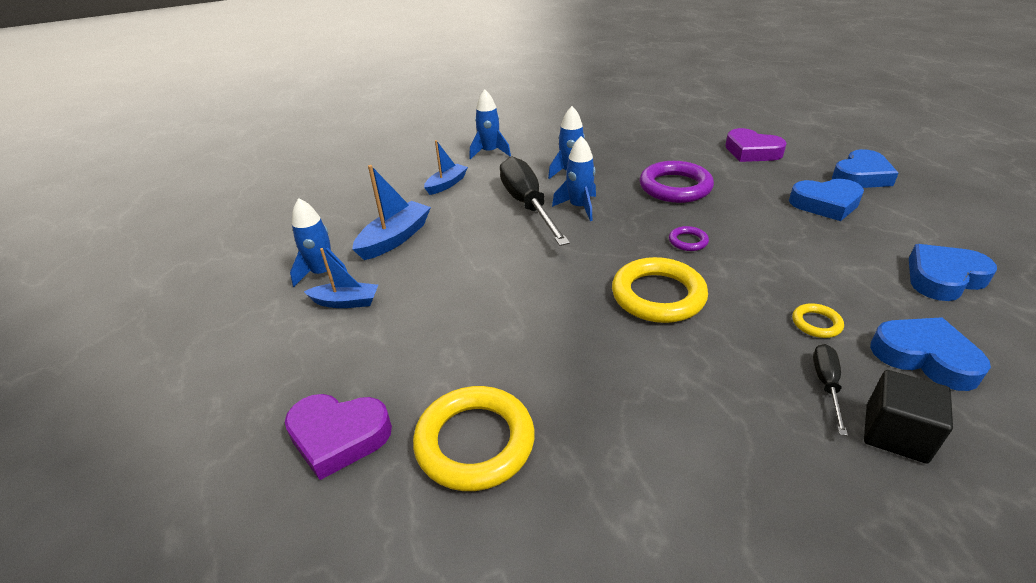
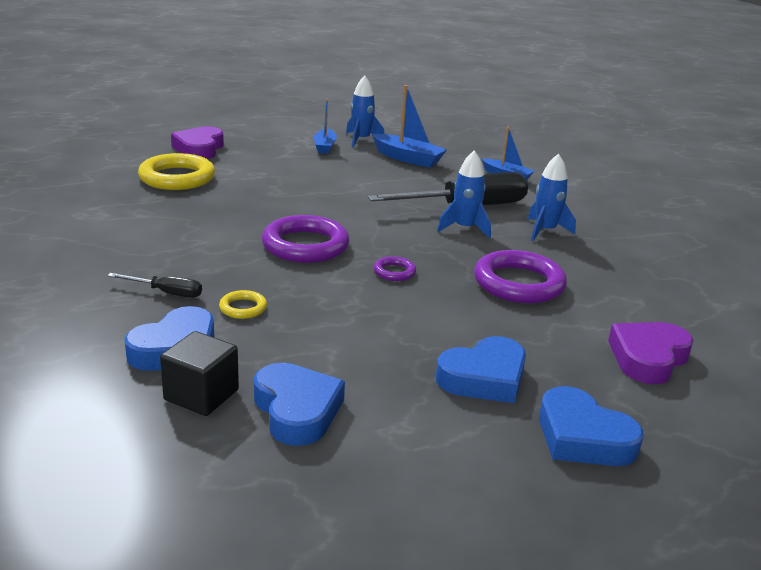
camera: 85 degrees right, 10 degrees down
(490, 152) = (587, 196): blue rocket -> none
(658, 295) = (305, 245): yellow ring -> purple ring
(825, 204) = (484, 378): blue heart -> blue heart turned 120 degrees counterclockwise
(895, 433) = (104, 307): black cube -> black cube (201, 395)

